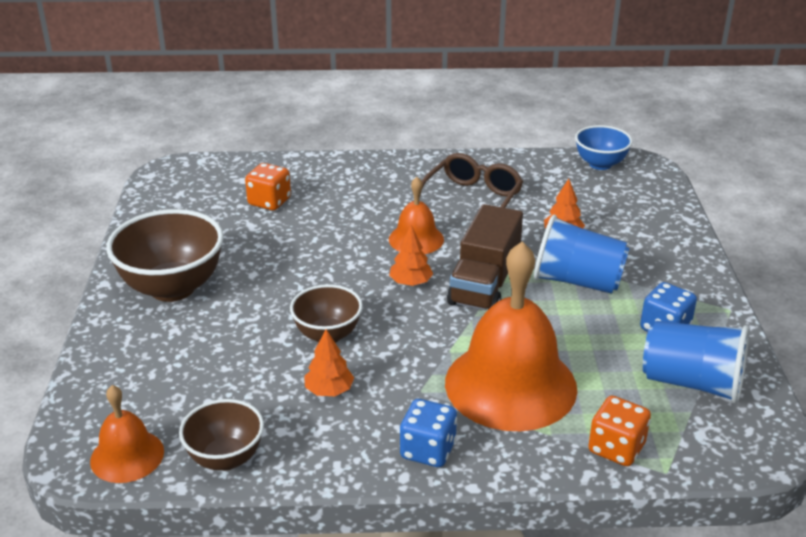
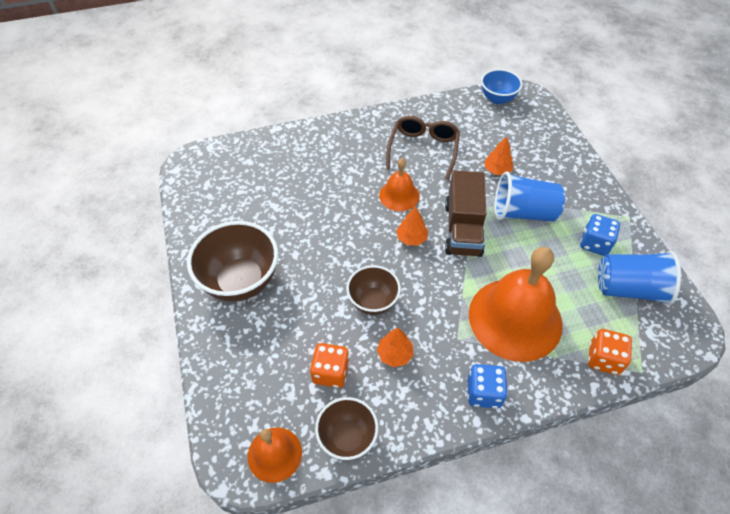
camera: 15 degrees left, 20 degrees up
(269, 202) = (278, 179): orange dice -> orange dice (330, 372)

